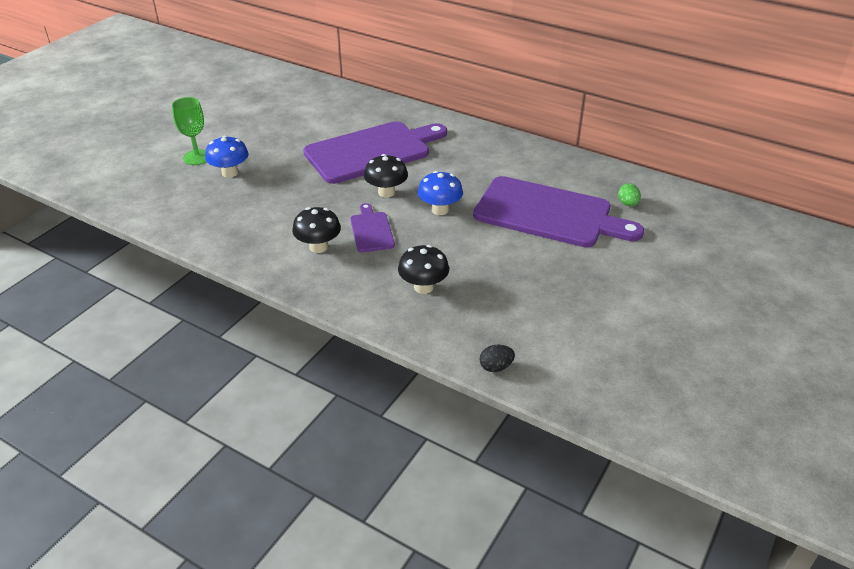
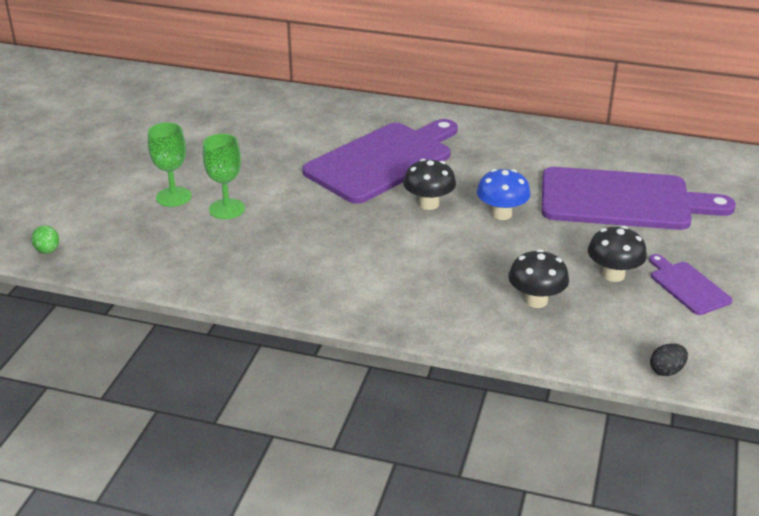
camera: 15 degrees left, 5 degrees down
(230, 173) = (227, 209): blue mushroom -> green goblet
(318, 247) = (388, 276): black mushroom -> black mushroom (613, 275)
(371, 230) = (438, 248): purple cutting board -> purple cutting board (687, 286)
(627, 204) = (698, 177): green egg -> green egg (48, 251)

